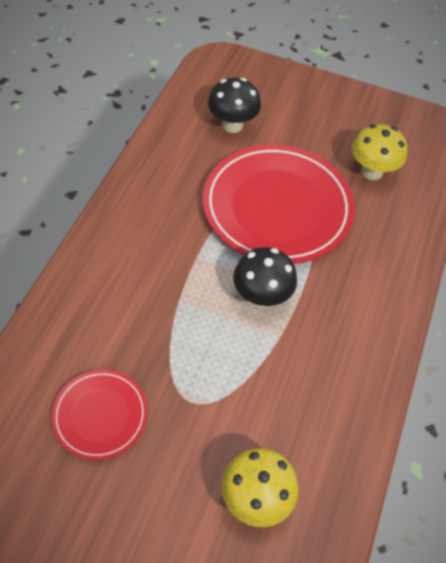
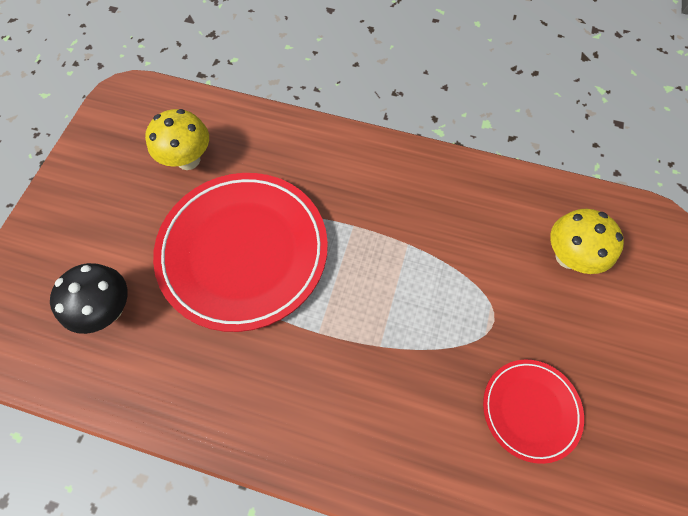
camera: 90 degrees left, 10 degrees up
(261, 296) = (363, 262): black mushroom -> none

